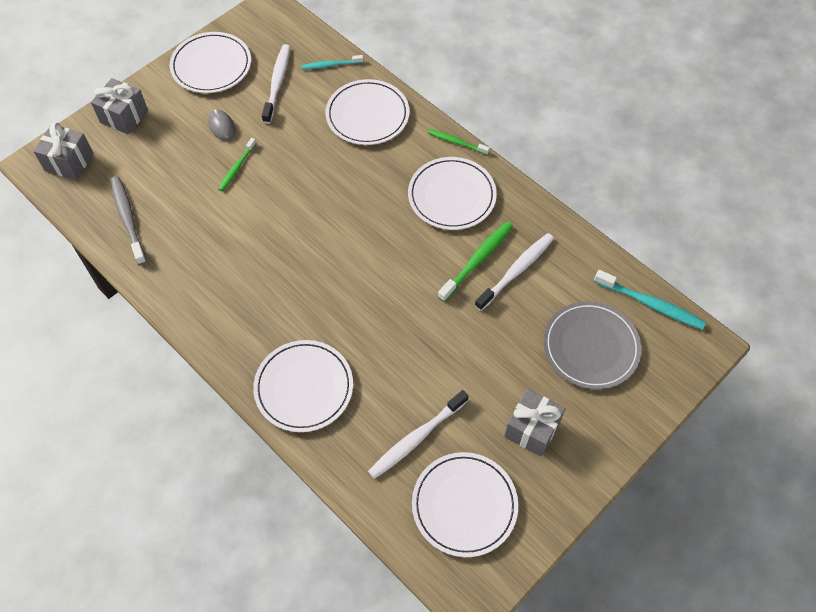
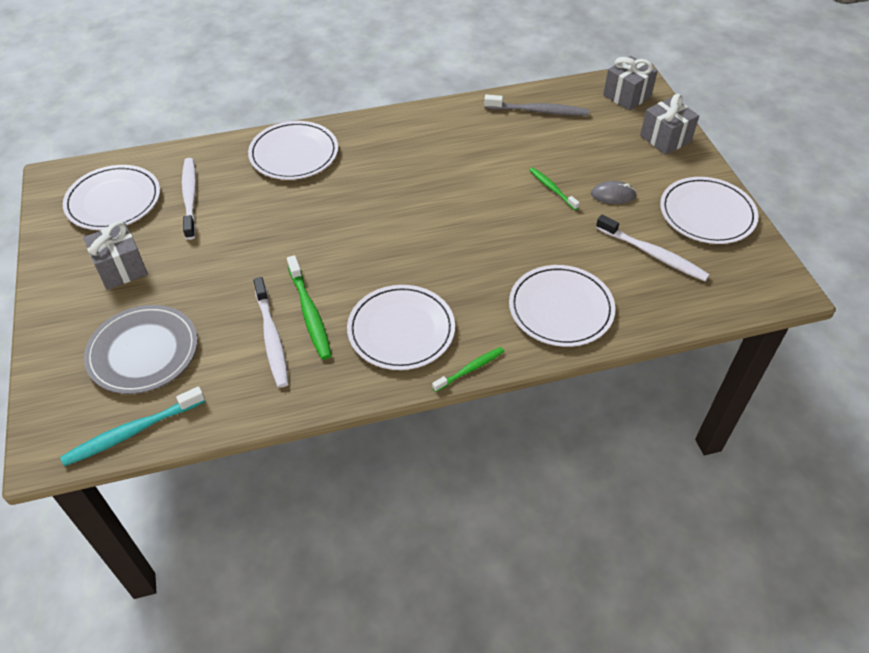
camera: 120 degrees right, 10 degrees down
(331, 65) = (658, 308): turquoise toothbrush -> none

